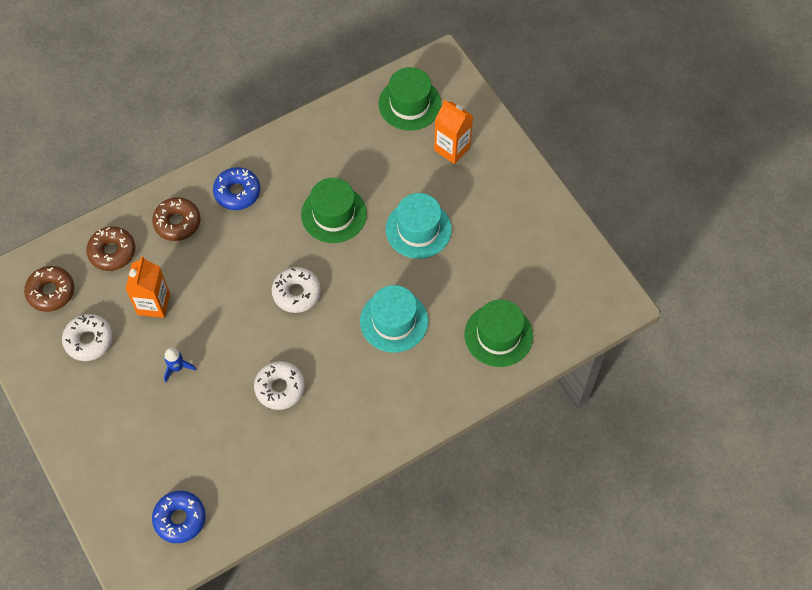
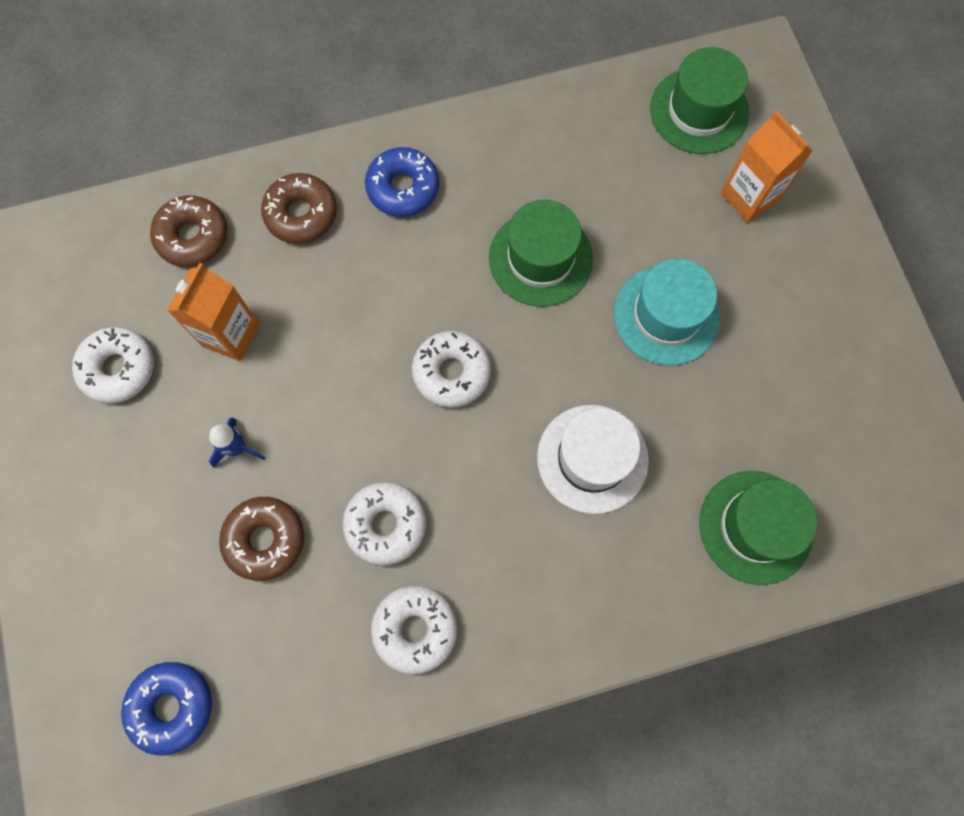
camera: 15 degrees right, 10 degrees up
(51, 292) = (86, 277): brown donut -> brown donut (265, 539)
(313, 440) = (415, 629): none -> white donut
(394, 321) = (592, 458): turquoise hat -> white hat

